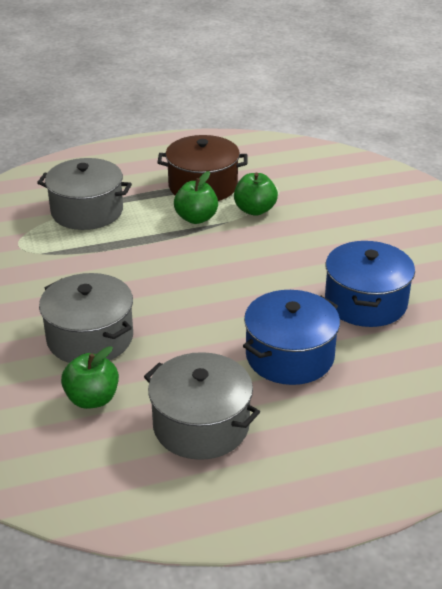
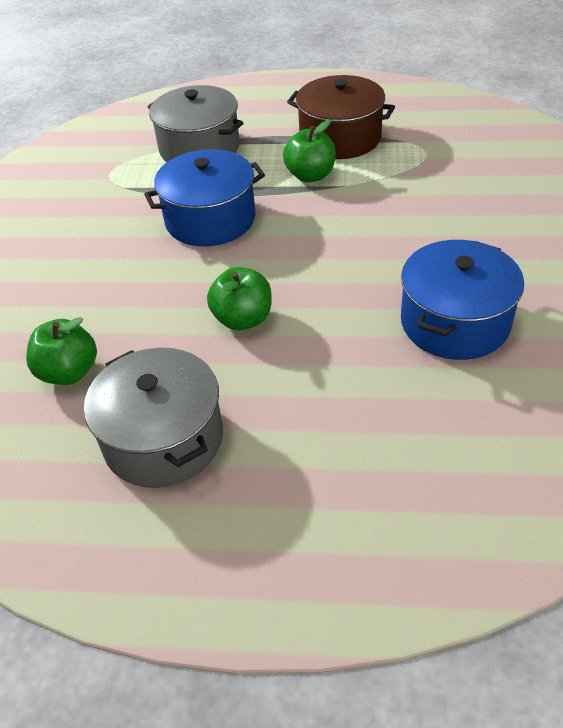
camera: 25 degrees right, 10 degrees up
(90, 338) = (112, 296): grey pot -> none
(255, 210) = (383, 176): green apple -> green apple (243, 319)
(289, 356) = (319, 373): blue pot -> blue pot (210, 219)

